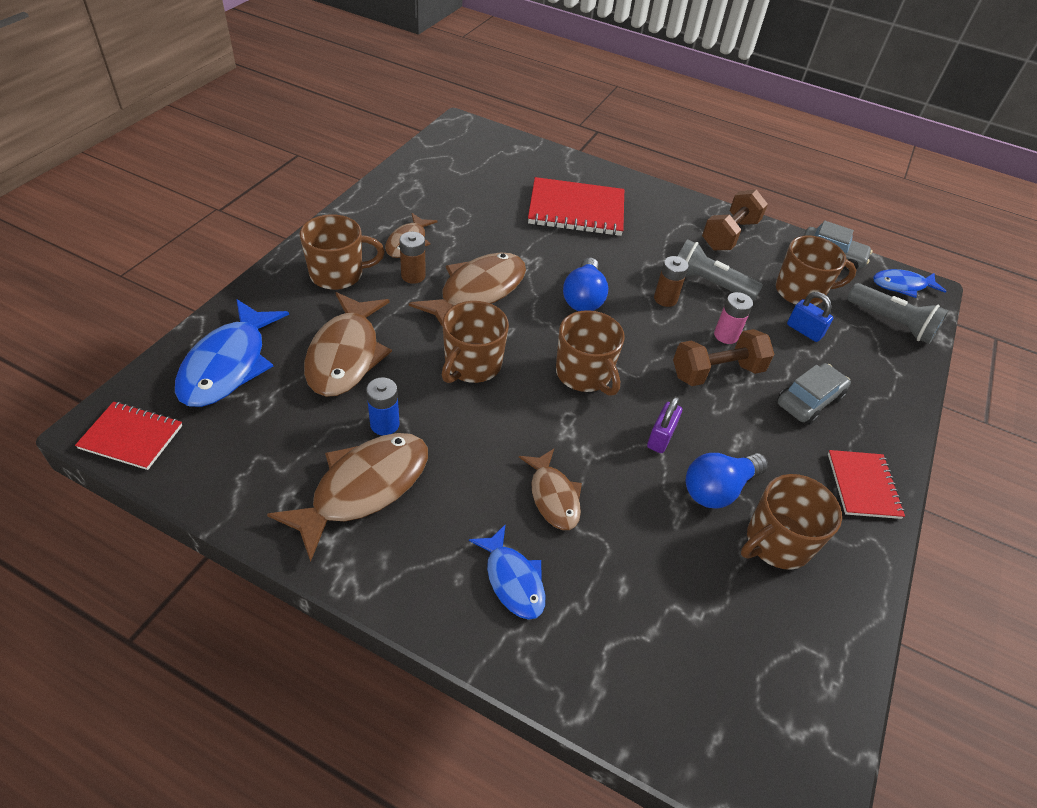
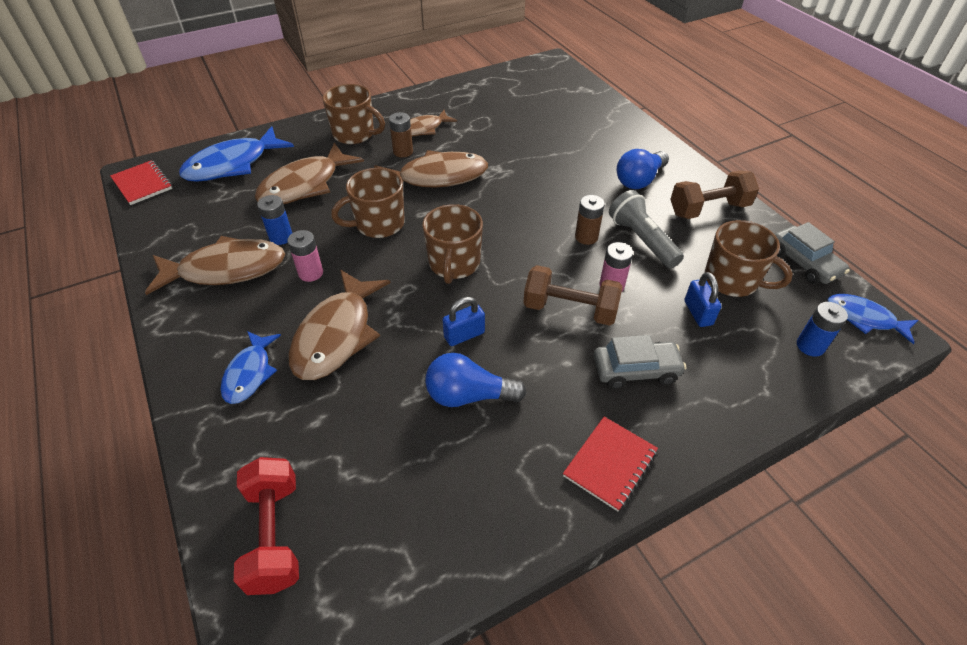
camera: 40 degrees right, 0 degrees up
(459, 448) = (311, 273): none -> pink battery
(553, 496) = (337, 335): brown fish -> brown fish, size x1.69
(576, 210) = (581, 146): red notebook -> none
(583, 298) = (515, 211): blue light bulb -> blue light bulb (639, 180)
(661, 437) = (464, 335): purple padlock -> blue padlock
(697, 705) = (275, 535): none -> red dumbbell
(776, 542) = (473, 461): brown mug -> none
(892, 323) = (810, 346): grey flashlight -> blue battery

